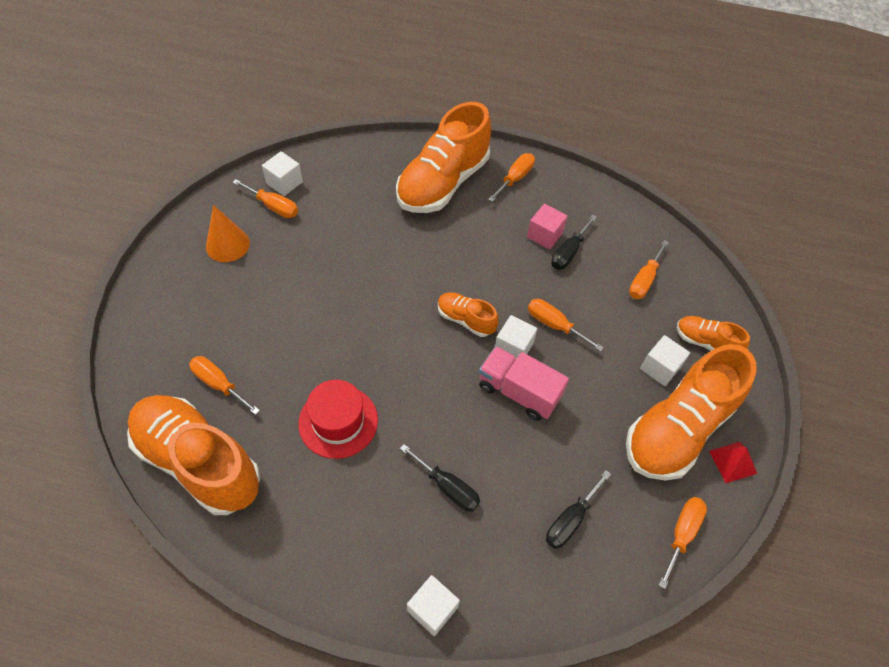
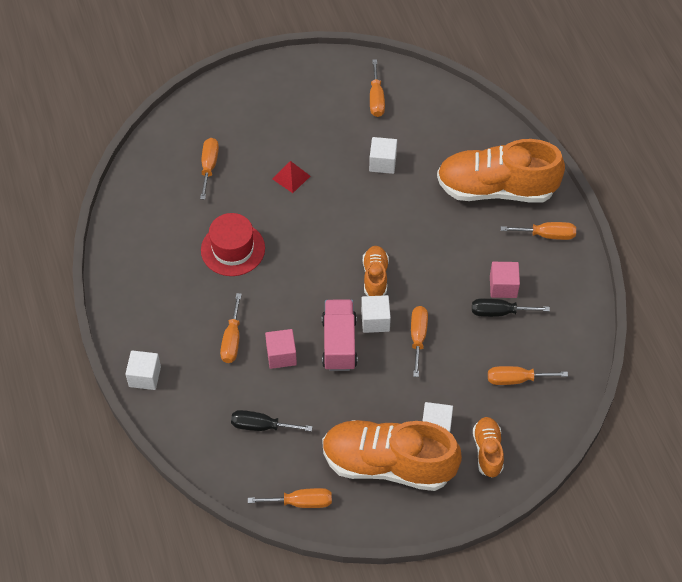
camera: 60 degrees right, 0 degrees up
(199, 462) = (149, 193): orange shoe -> none
(227, 244) = (320, 95): orange cone -> none
(284, 183) = (404, 90): white cube -> white cube (382, 163)
(447, 487) = (232, 340): black screwdriver -> orange screwdriver
(498, 451) = (281, 355): none -> pink cube
(732, 462) = (387, 514): red pyramid -> red pyramid (291, 177)

